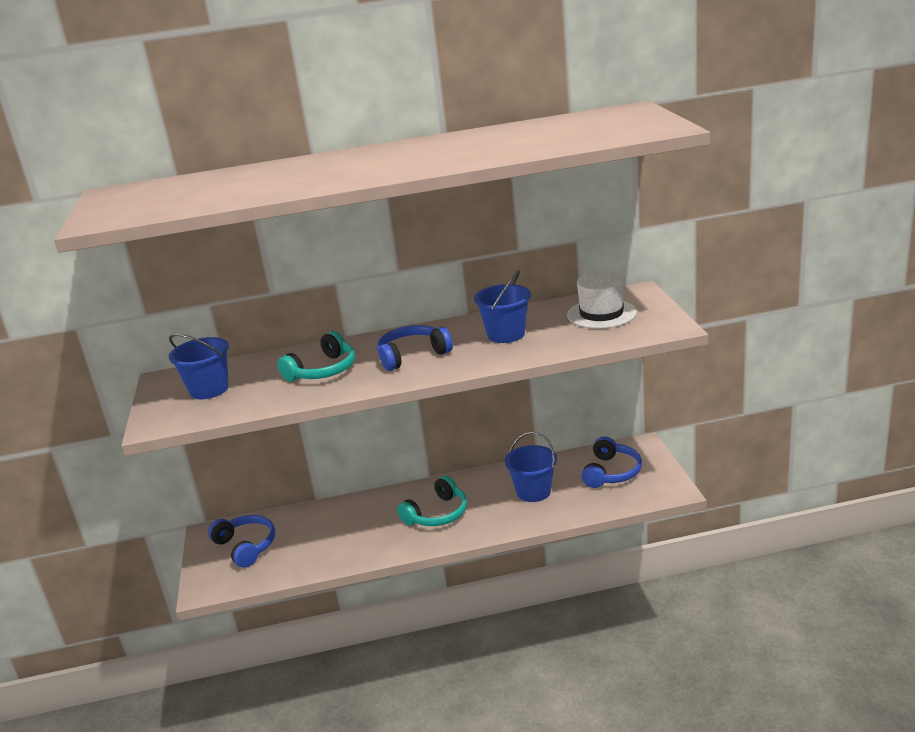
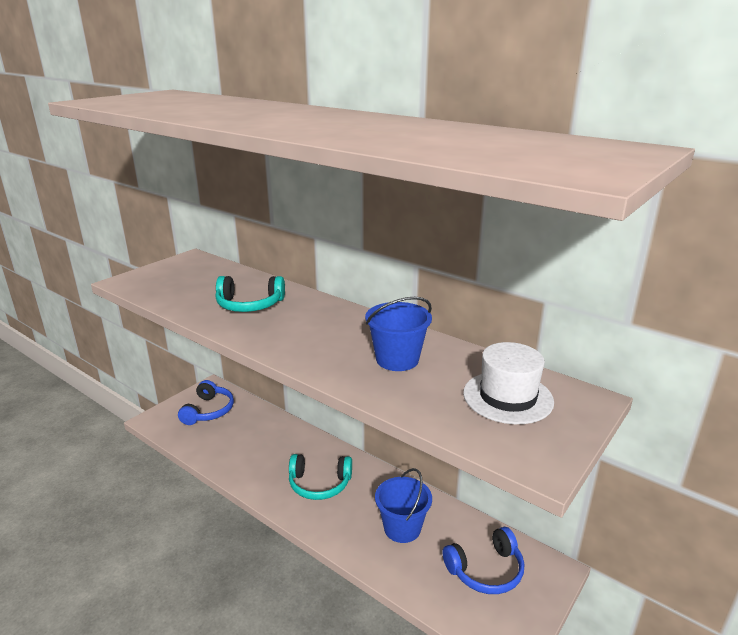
camera: 45 degrees right, 0 degrees up
(209, 389) = (187, 277): blue bucket -> none
(412, 355) = (309, 331): blue headphones -> none

